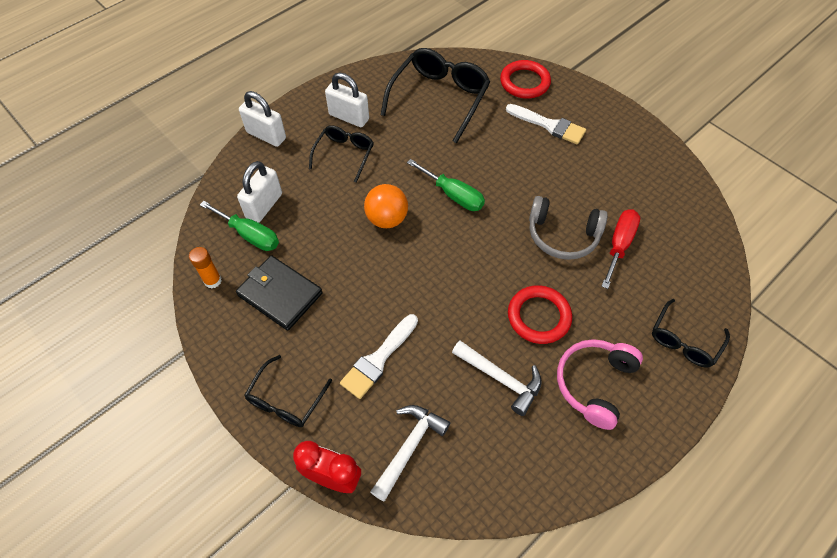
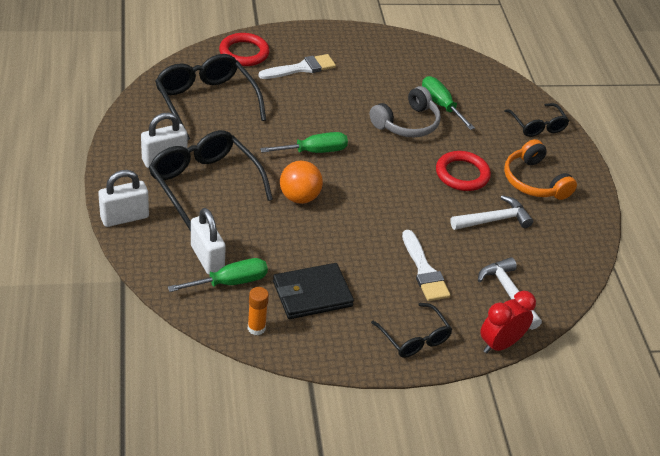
camera: 60 degrees left, 15 degrees down
(344, 154) = (204, 184): black glasses -> black glasses, size x1.72
(594, 384) = (534, 181): pink headphones -> orange headphones
(619, 245) = (441, 105): red screwdriver -> green screwdriver

